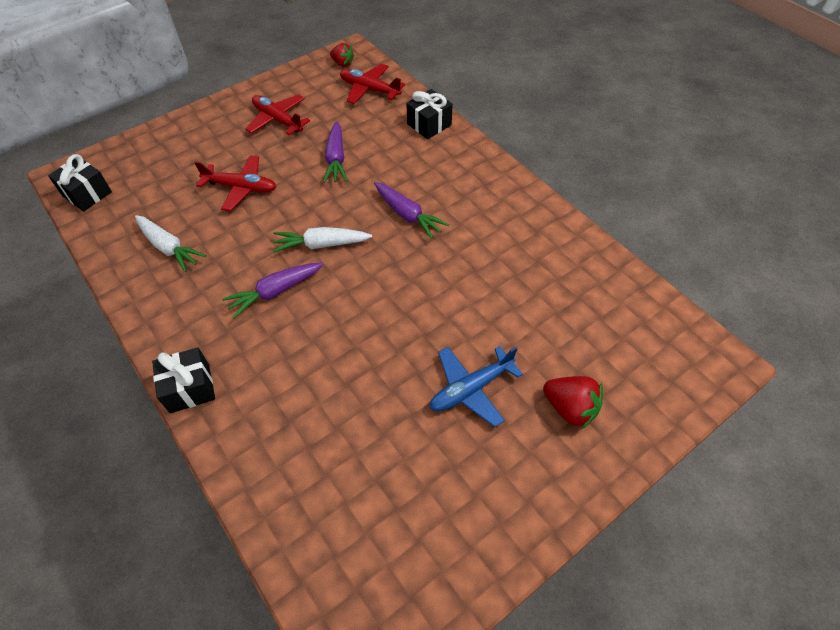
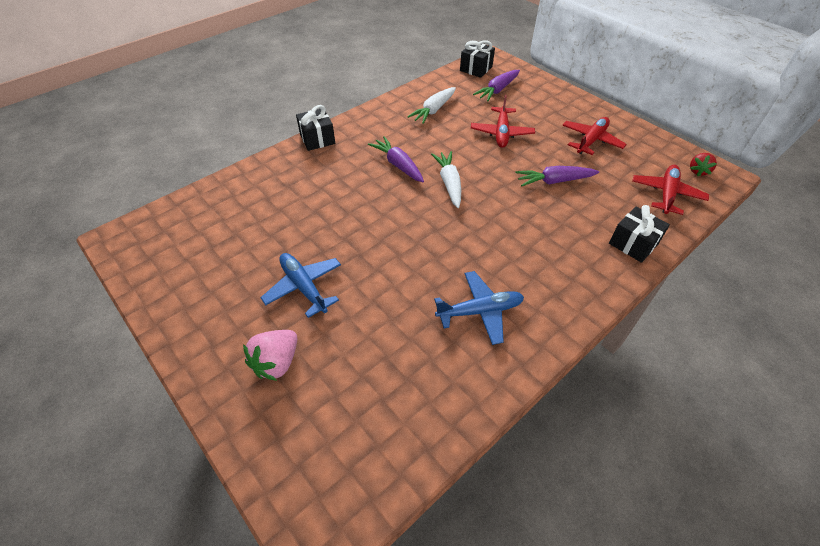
camera: 85 degrees right, 5 degrees down
(407, 215) = (495, 234): purple carrot -> purple carrot (497, 90)
(503, 238) = (480, 311): none -> blue plane
(570, 408) = (277, 362): red strawberry -> pink strawberry

